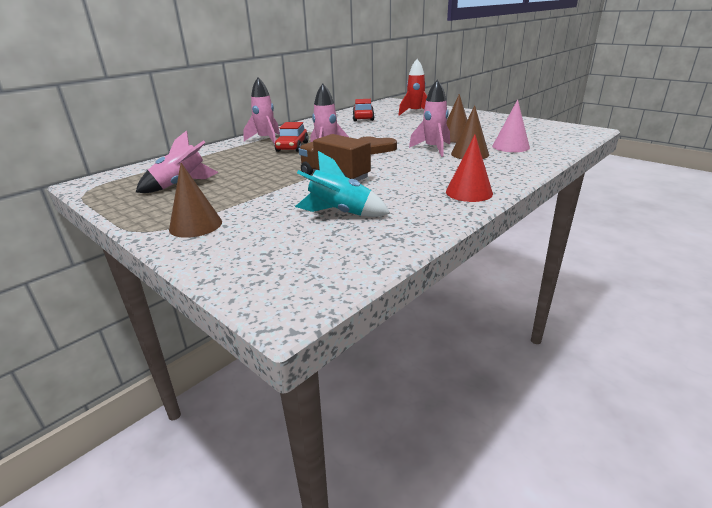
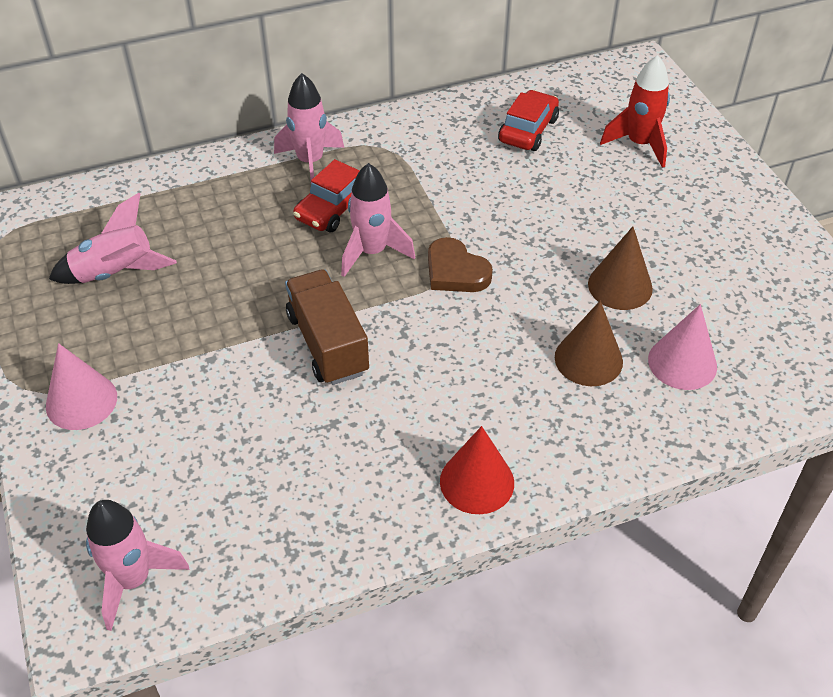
camera: 25 degrees right, 20 degrees up
(195, 225) = (81, 401): brown cone -> pink cone
(340, 213) = (265, 454): turquoise rocket -> none
(433, 149) = (545, 314): pink rocket -> pink rocket (133, 580)

